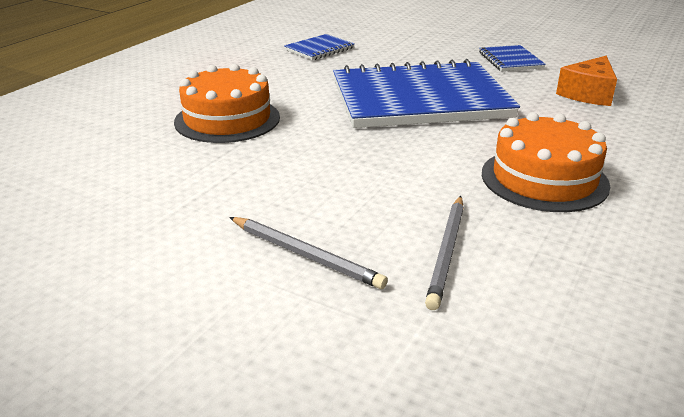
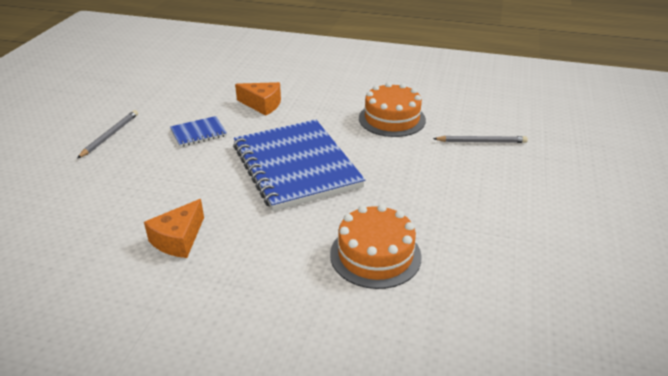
camera: 105 degrees left, 5 degrees up
(306, 255) = (517, 180): grey pencil -> grey pencil (110, 135)
(319, 49) = (178, 239): blue notebook -> orange cheese

